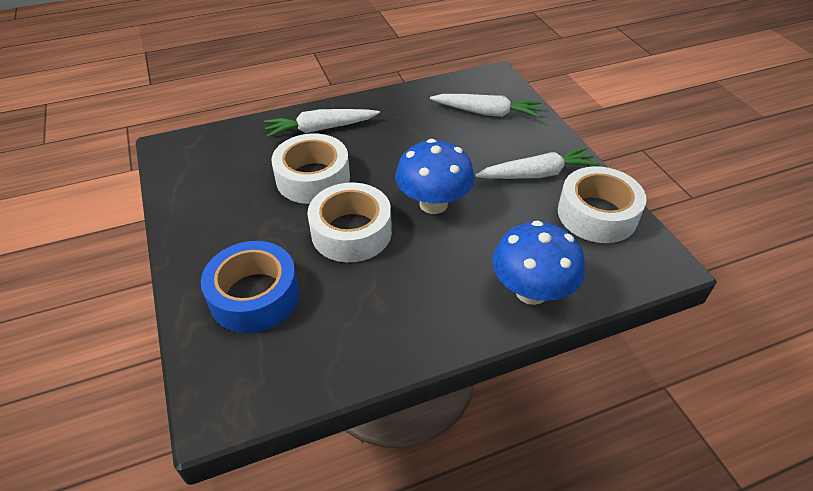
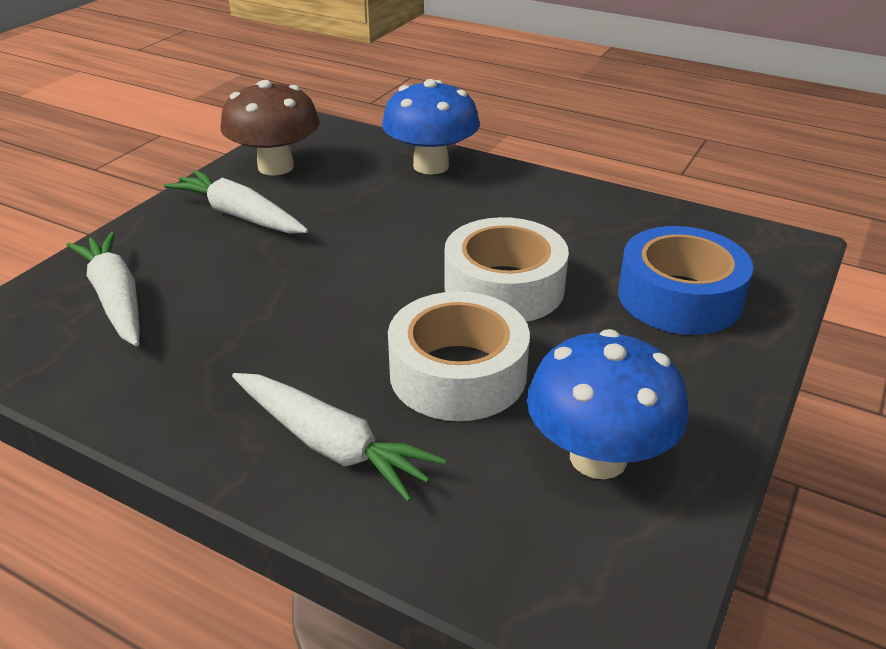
camera: 130 degrees left, 10 degrees down
(433, 204) = (380, 257): blue mushroom -> blue mushroom (598, 457)
(597, 214) = (276, 167): white tape -> brown mushroom

